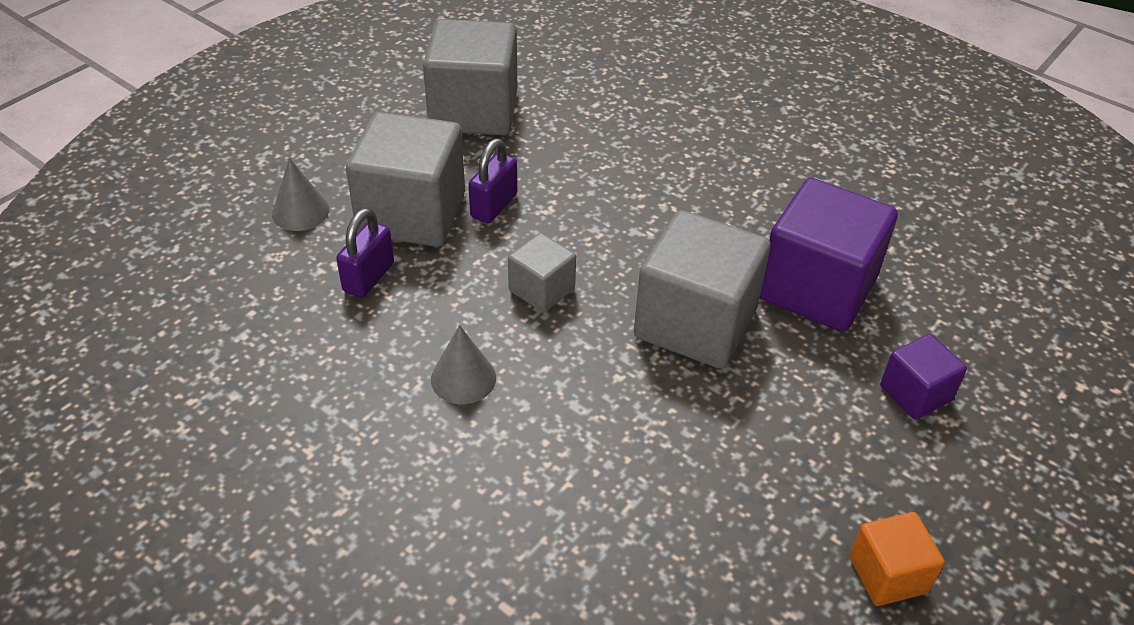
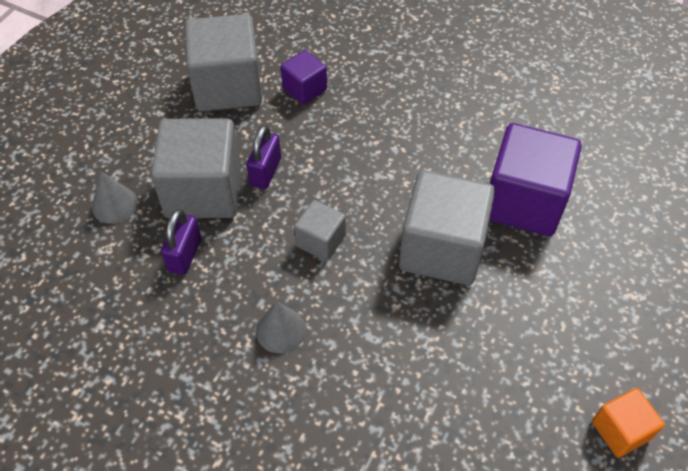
camera: 10 degrees left, 10 degrees up
(915, 393) = (611, 278): purple cube -> purple cube (304, 89)

